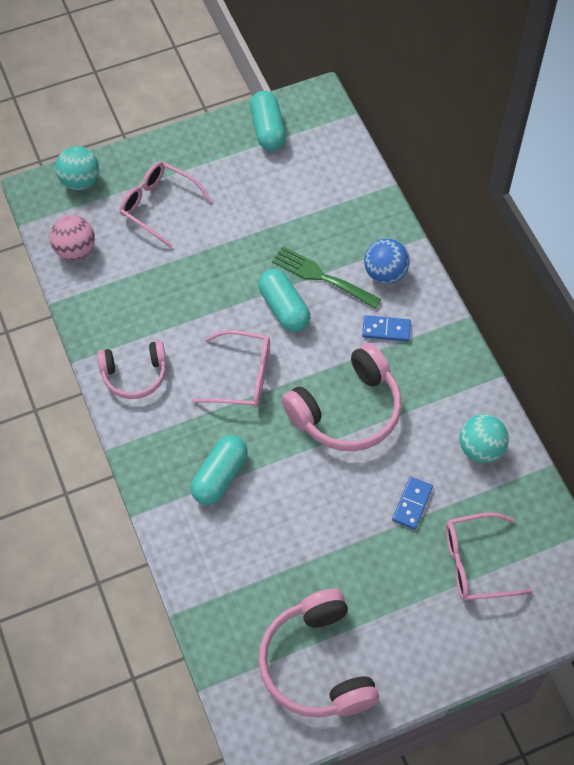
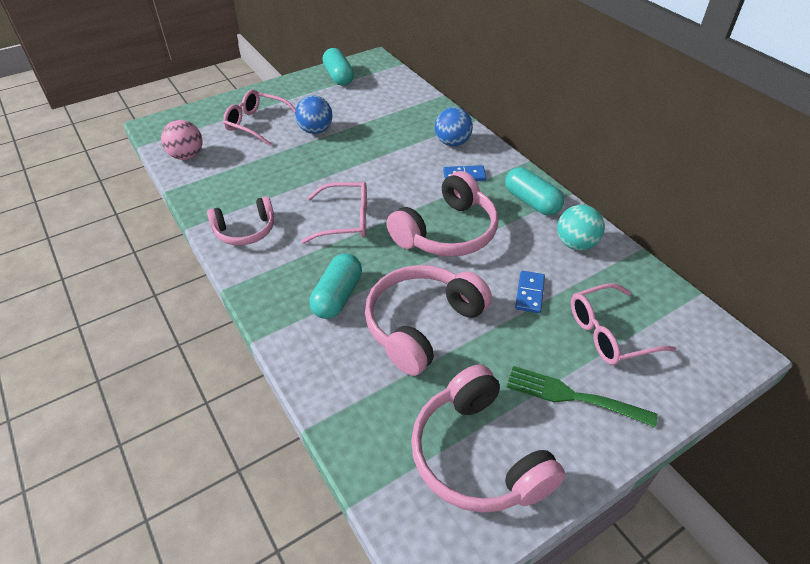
camera: 10 degrees left, 15 degrees down
(80, 181) = (190, 116): turquoise ball -> none
(226, 228) = (315, 130): none -> blue ball
(284, 308) = (373, 172): turquoise capsule -> turquoise capsule (531, 202)
(296, 523) = (422, 324): none -> pink headphones
(322, 277) = (401, 150): green fork -> green fork (573, 396)

